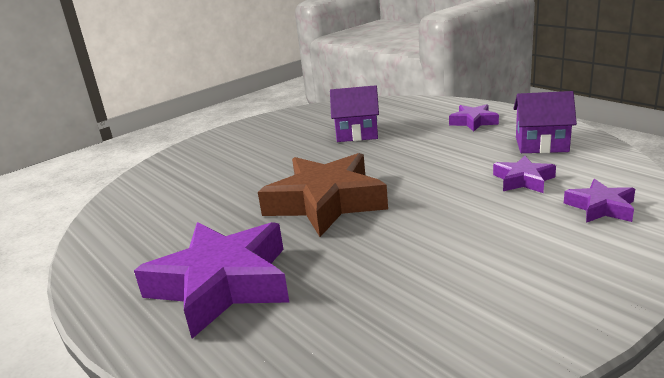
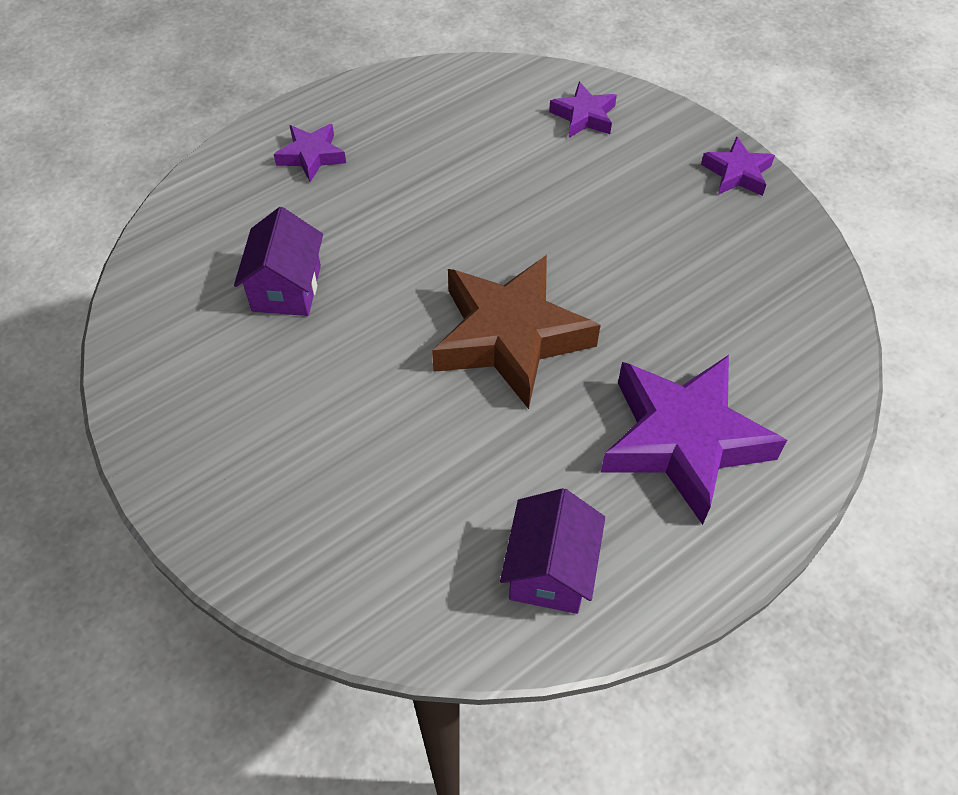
camera: 90 degrees left, 30 degrees up
(523, 180) = (508, 152): purple star -> purple star (737, 173)
(541, 144) = (418, 115): purple house -> purple house (550, 570)

